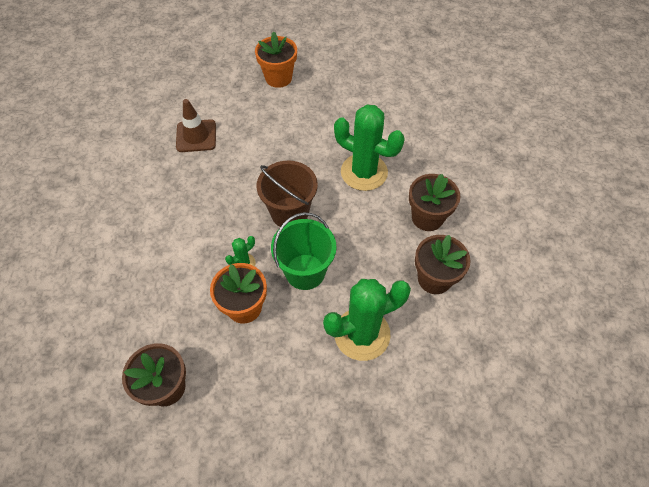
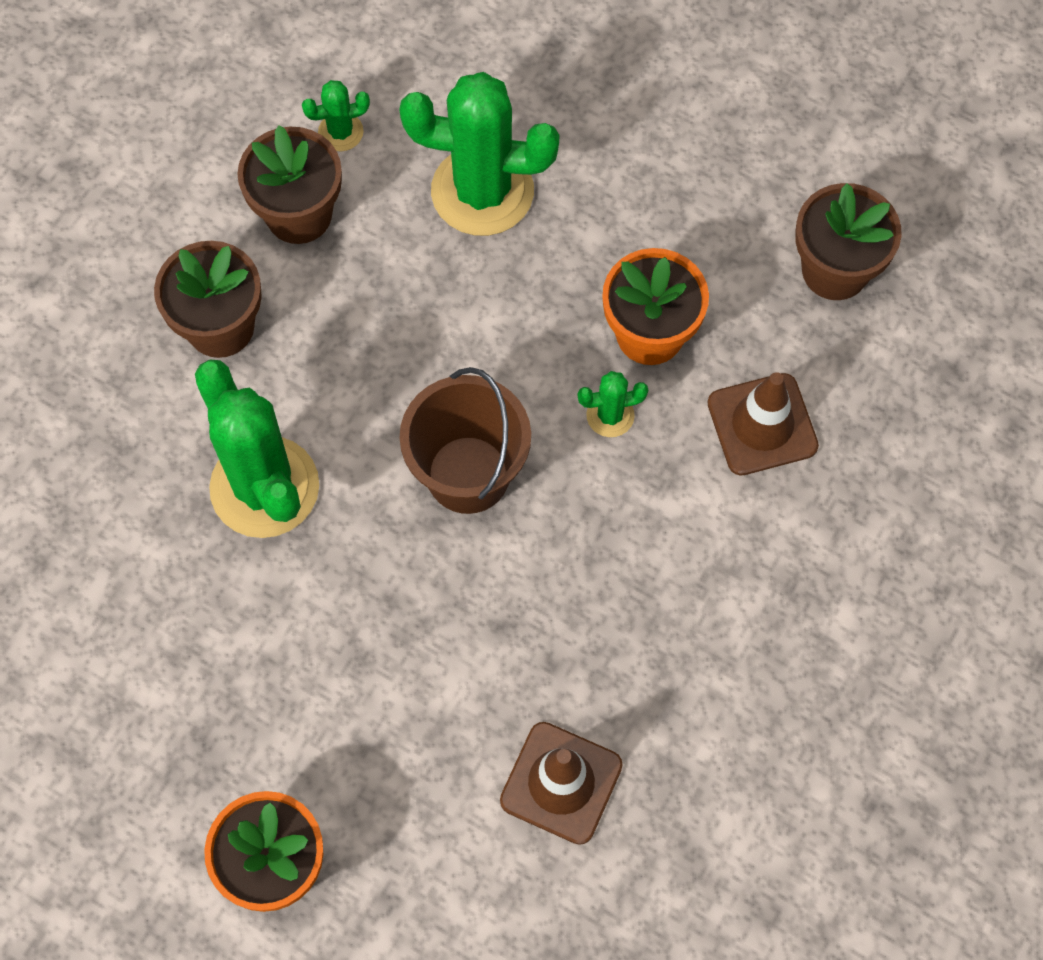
camera: 150 degrees left, 10 degrees up
(173, 293) = (762, 424): none -> brown traffic cone
(305, 271) = (510, 342): green bucket -> none
(447, 327) = (340, 132): none -> green cactus

